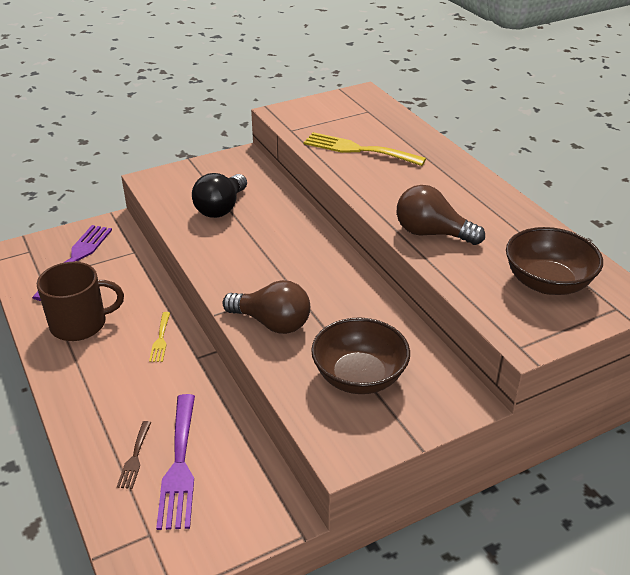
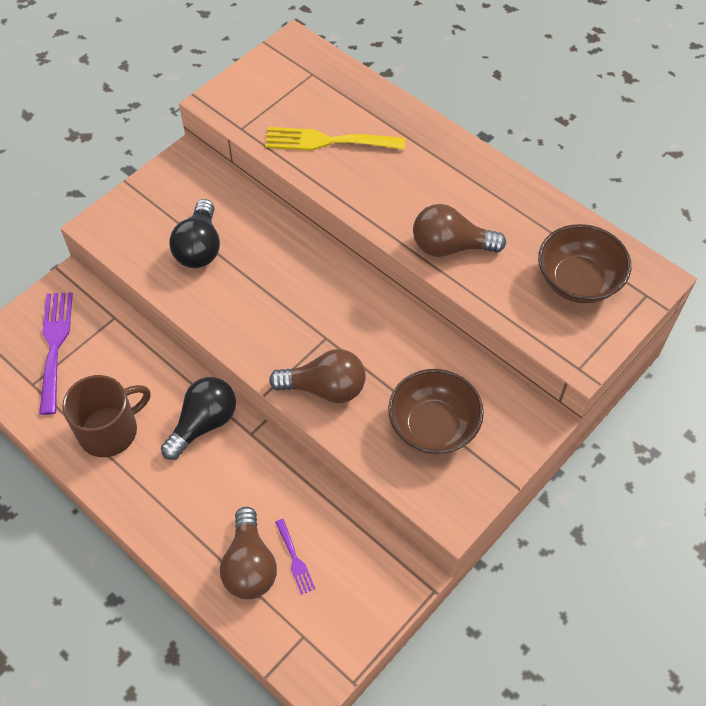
camera: 20 degrees left, 20 degrees up
(135, 458) = (249, 565): brown fork -> brown light bulb
(160, 339) = (203, 423): yellow fork -> black light bulb
(179, 466) = (295, 559): purple fork -> purple fork, size x0.51

